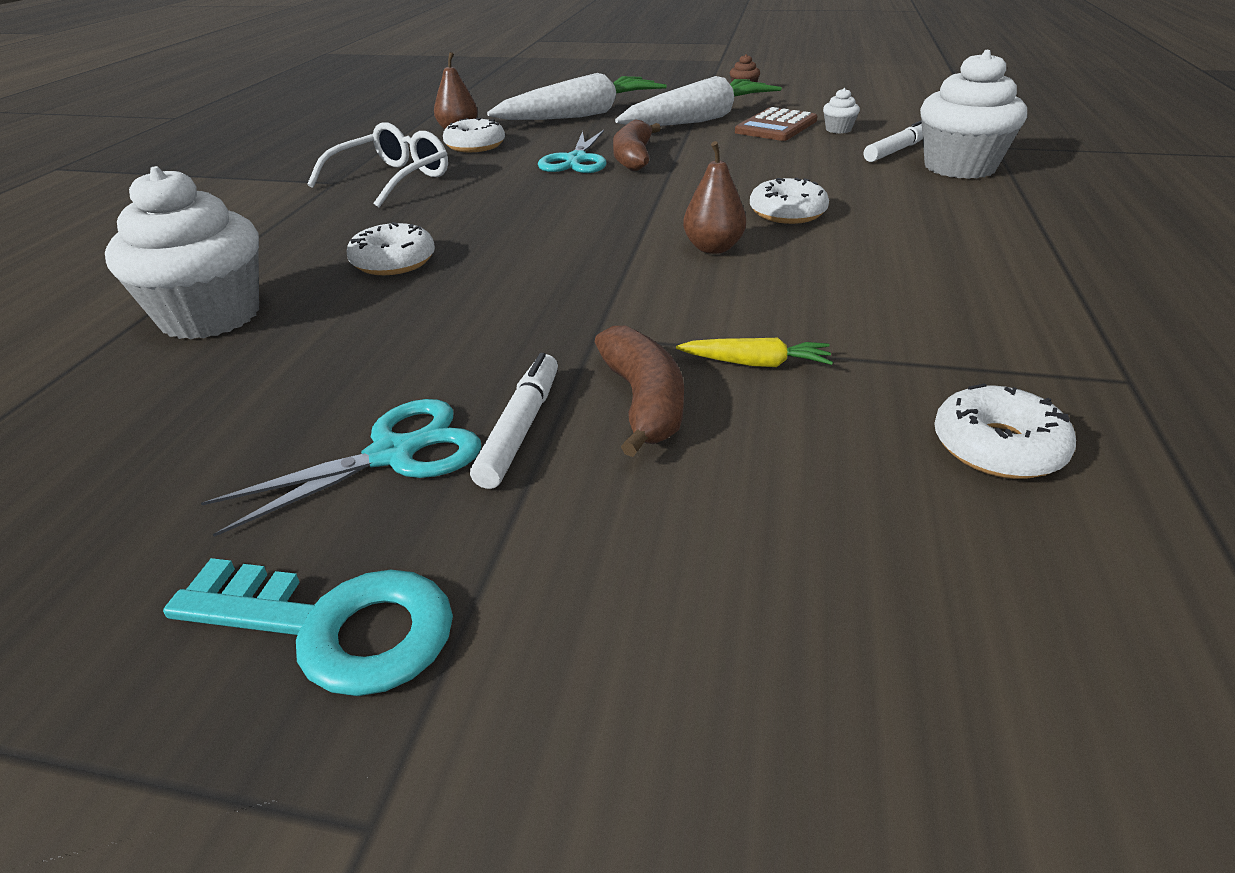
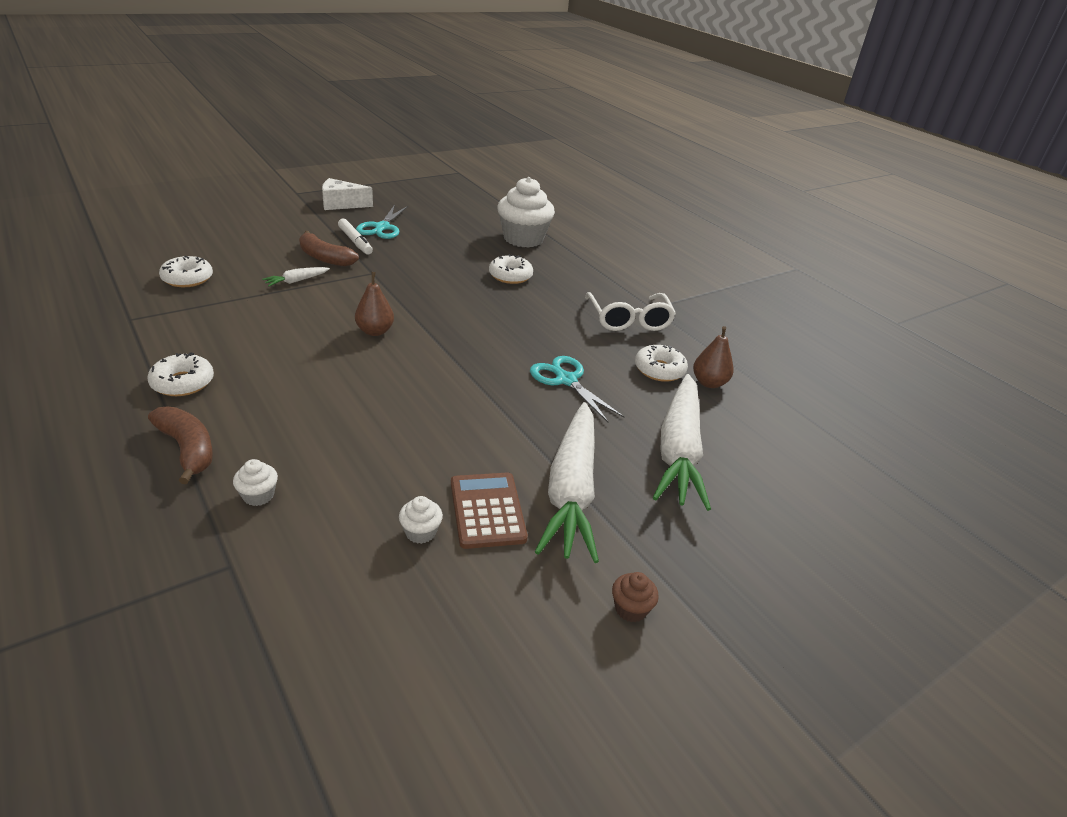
camera: 130 degrees right, 0 degrees up
(334, 627) = (341, 204): turquoise key -> white cheese
(633, 158) = (533, 399): brown banana -> brown banana (188, 449)
(755, 363) = (296, 281): yellow carrot -> white carrot
(787, 213) = (359, 375): white donut -> white donut (183, 382)
(896, 150) = (333, 507): white marker -> none
(959, 167) = (258, 495): white cupcake -> white cupcake, size x0.42

